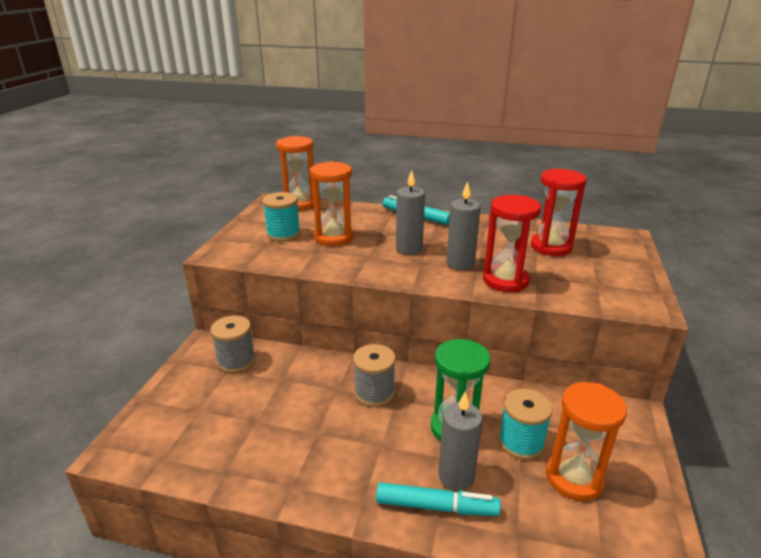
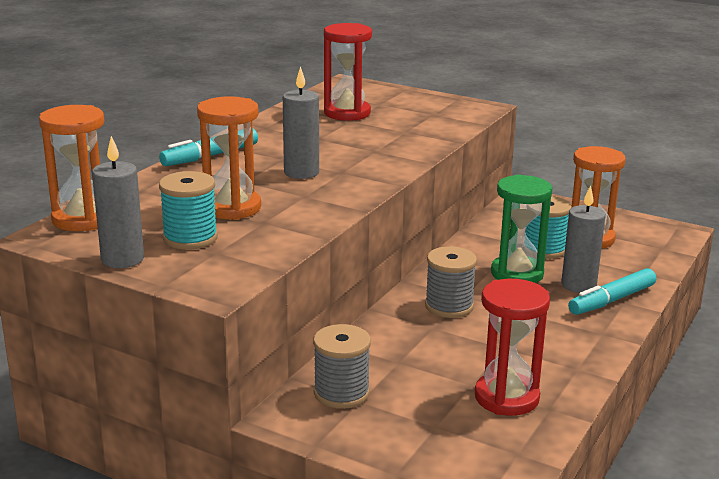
camera: 75 degrees left, 5 degrees down
(436, 506) = (612, 300): turquoise marker -> turquoise marker turned 150 degrees counterclockwise
(460, 264) = (357, 155): grey candle -> grey candle (122, 259)
(505, 280) = (406, 144): red hourglass -> red hourglass (506, 397)

